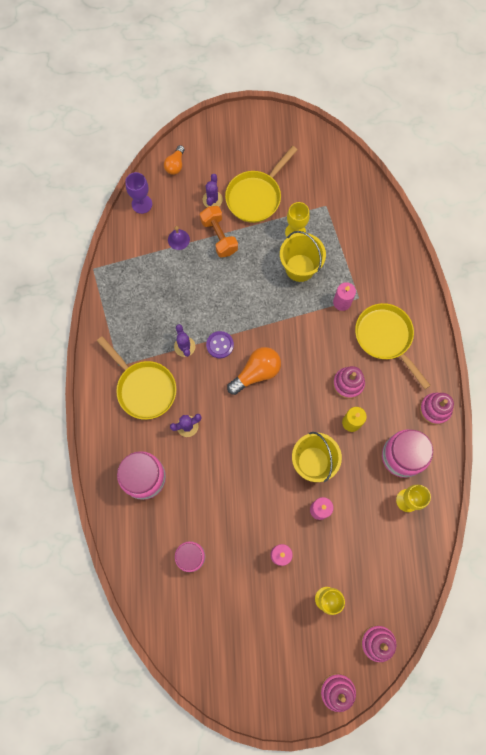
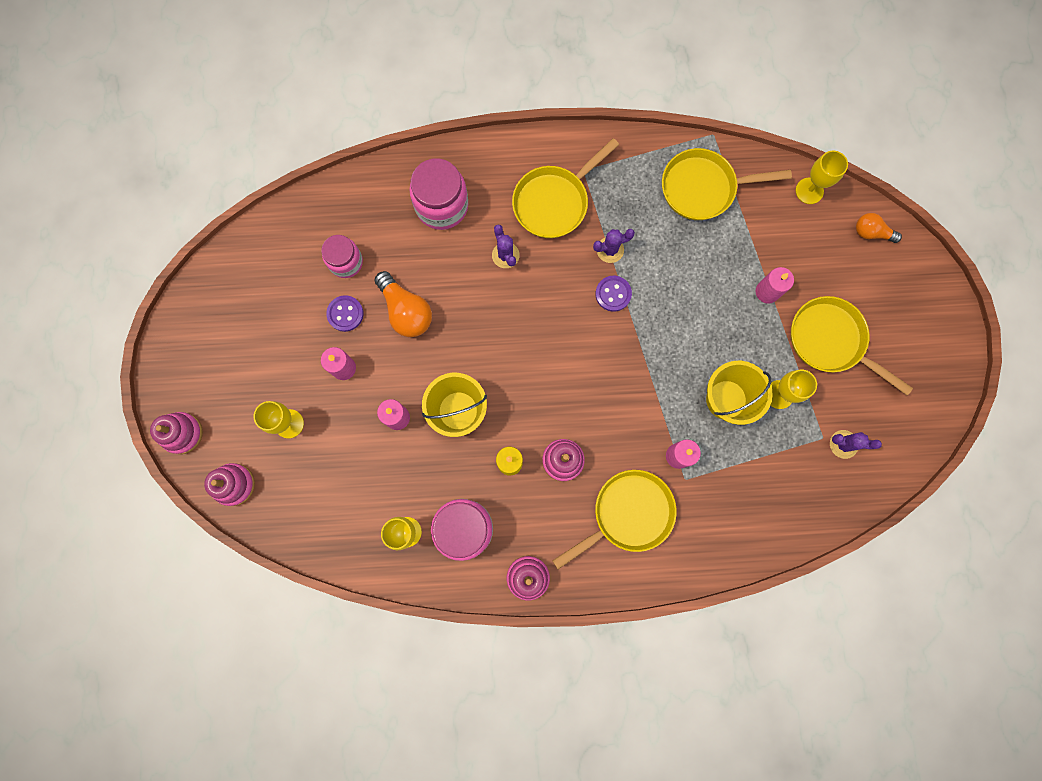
camera: 90 degrees right, 5 degrees up
(136, 277) = (703, 188): none -> yellow pan
(142, 204) = (809, 191): purple goblet -> yellow goblet
(178, 239) = (760, 239): purple bell -> none
(212, 199) = (822, 282): purple cactus -> purple cactus (843, 444)
(219, 236) = (767, 292): orange dumbbell -> pink candle
(235, 555) = (345, 314): none -> purple button
(256, 373) = (575, 340): orange light bulb -> orange light bulb (406, 311)

